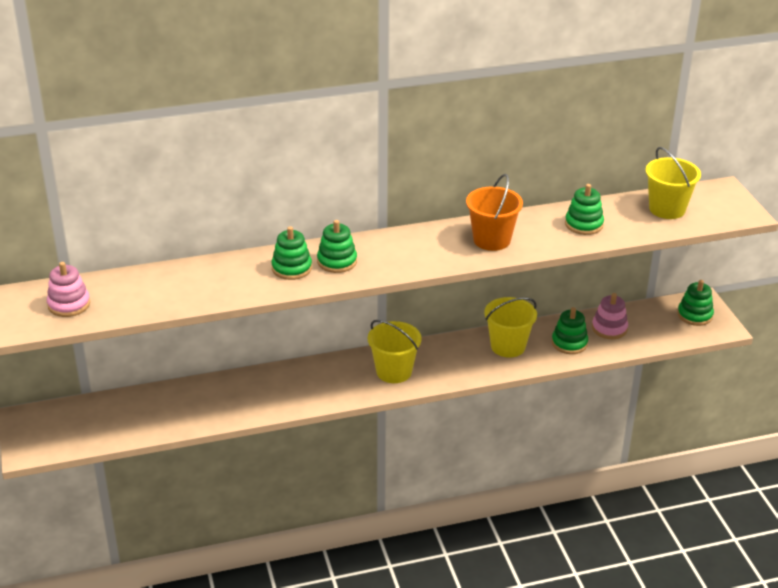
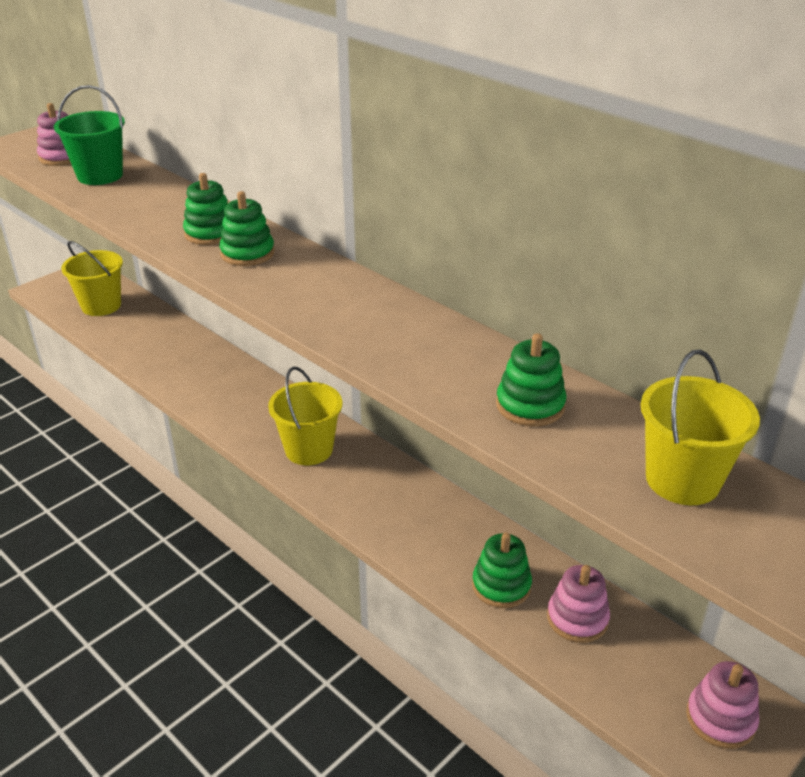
camera: 60 degrees right, 0 degrees up
(133, 293) = (100, 176): none -> green bucket
(492, 240) = (401, 339): orange bucket -> none
(508, 346) = (439, 526): yellow bucket -> yellow bucket (101, 306)
(694, 315) = (720, 719): green stacking toy -> pink stacking toy

